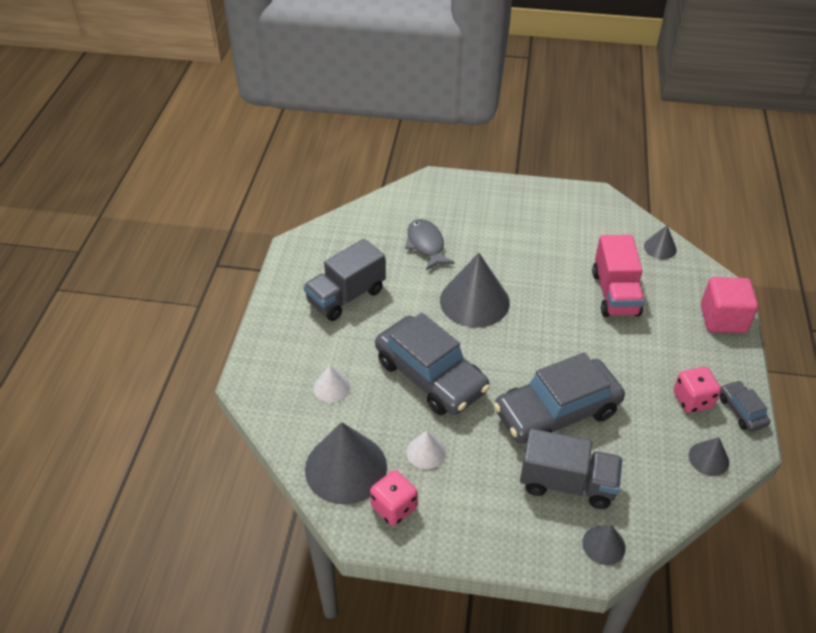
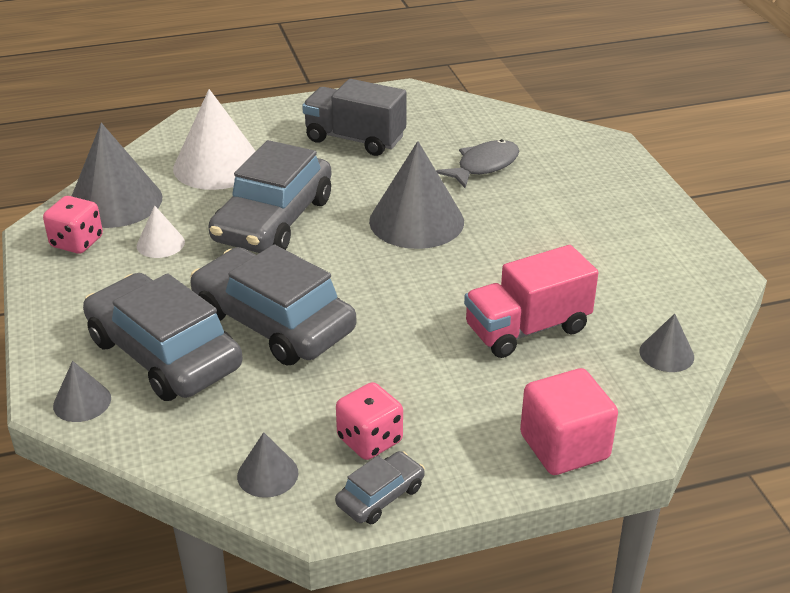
camera: 65 degrees right, 10 degrees down
(331, 387) = (217, 166): white cone -> white cone, size x2.05
(567, 483) = (164, 354): grey truck -> grey car

